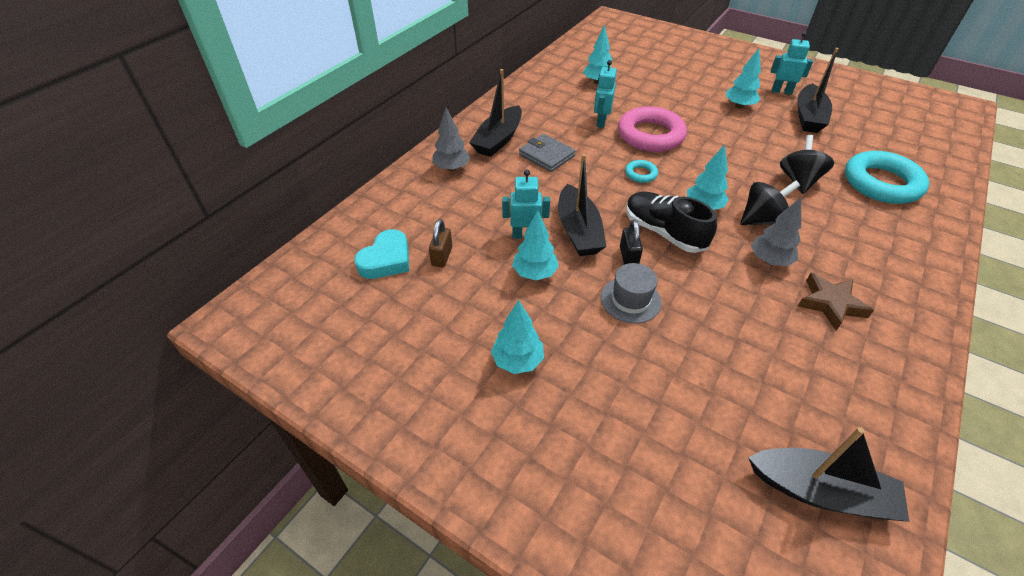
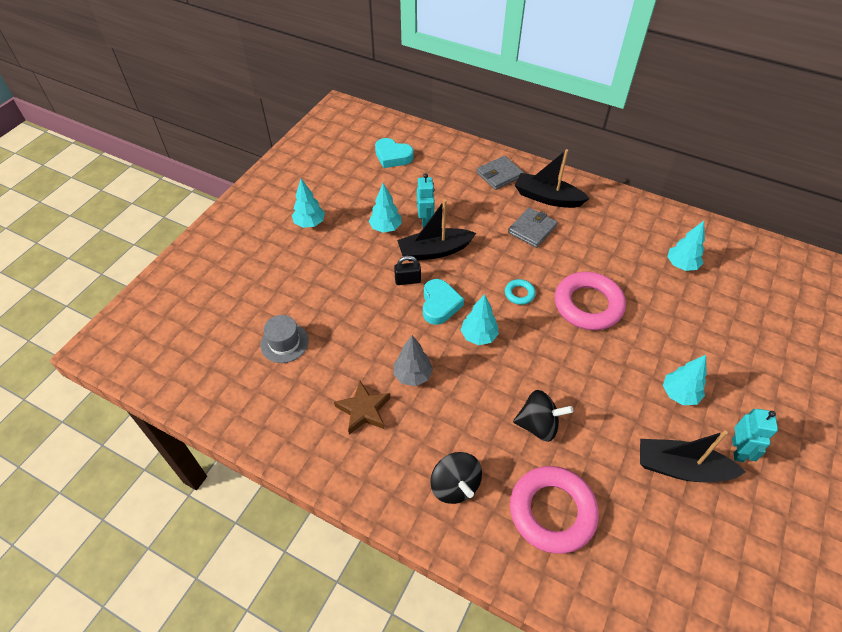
camera: 85 degrees right, 5 degrees up
(442, 256) = (398, 181): brown padlock -> none
(451, 168) = (499, 175): grey tree -> grey wallet
(601, 122) = (600, 267): turquoise robot -> none
(630, 300) = (362, 280): grey hat -> grey hat (284, 343)
(663, 232) = (439, 305): black shoe -> turquoise heart
(761, 220) = (467, 379): black spinning top -> black spinning top (455, 486)
(820, 491) = (208, 364): black boat -> none
(881, 183) = (552, 511): turquoise ring -> pink ring

